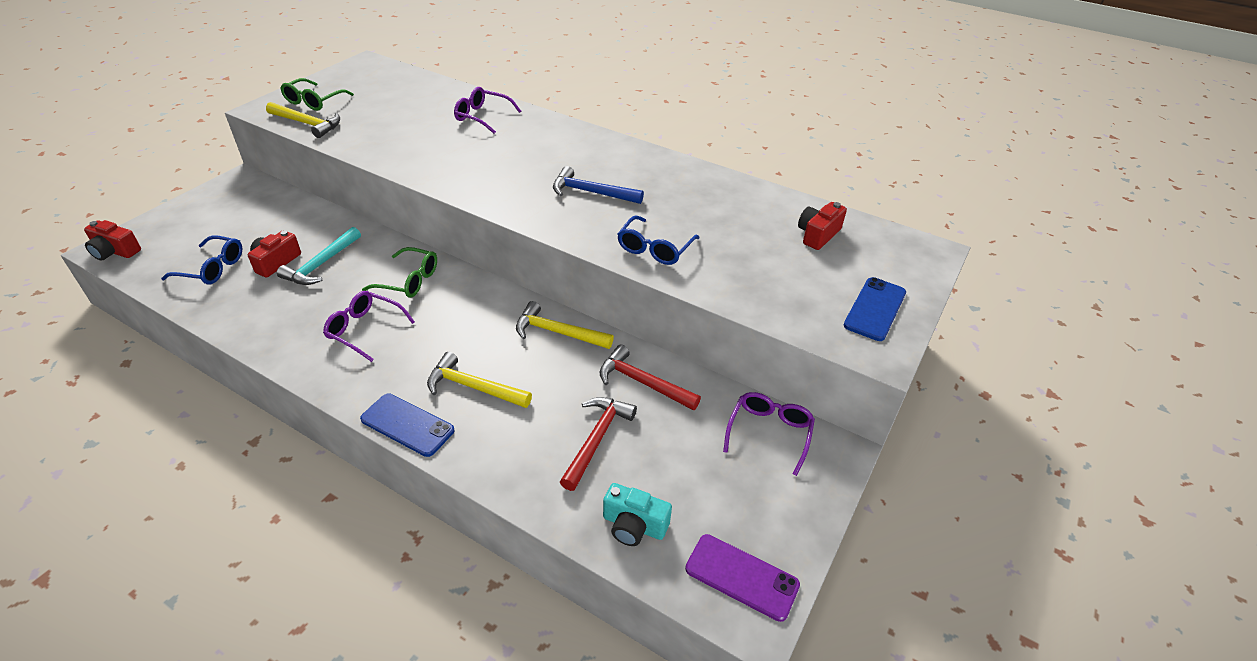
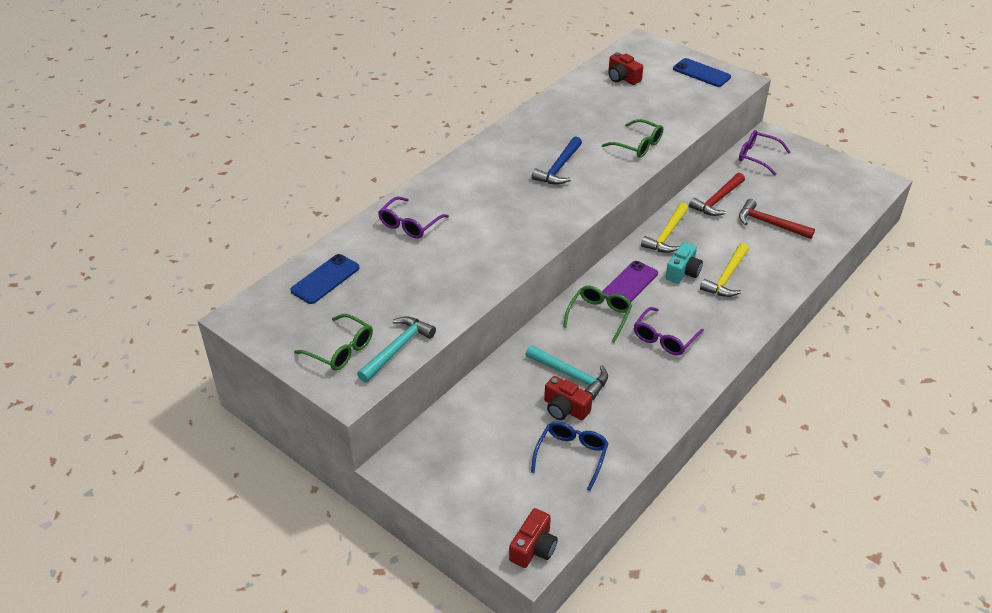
camera: 80 degrees left, 0 degrees up
(307, 124) = (397, 349): yellow hammer -> turquoise hammer
(407, 425) = (766, 309): blue phone -> blue phone (325, 279)
(634, 525) = (833, 214): turquoise camera -> turquoise camera (683, 272)
(654, 249) = (638, 145): blue glasses -> green glasses
(741, 577) = (859, 182): purple phone -> purple phone (630, 284)

